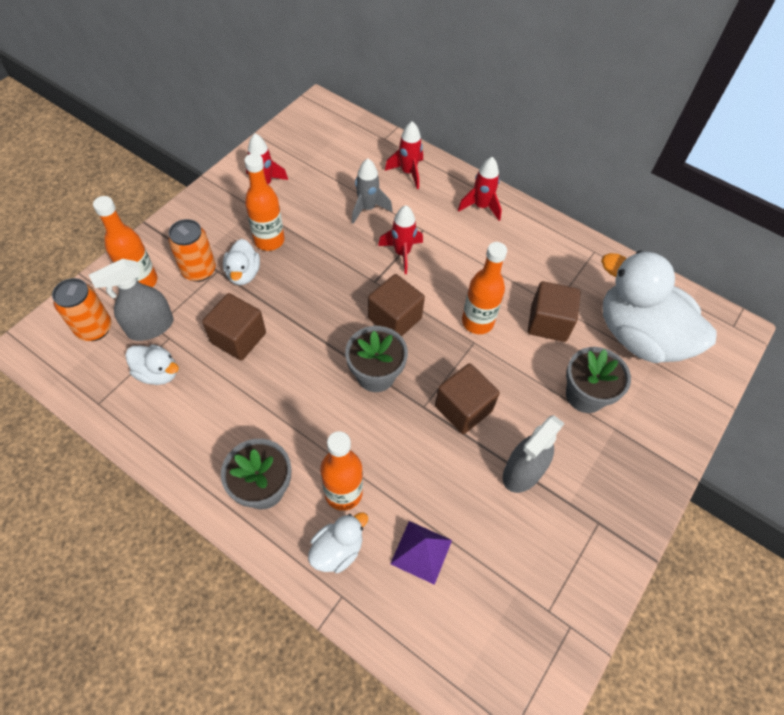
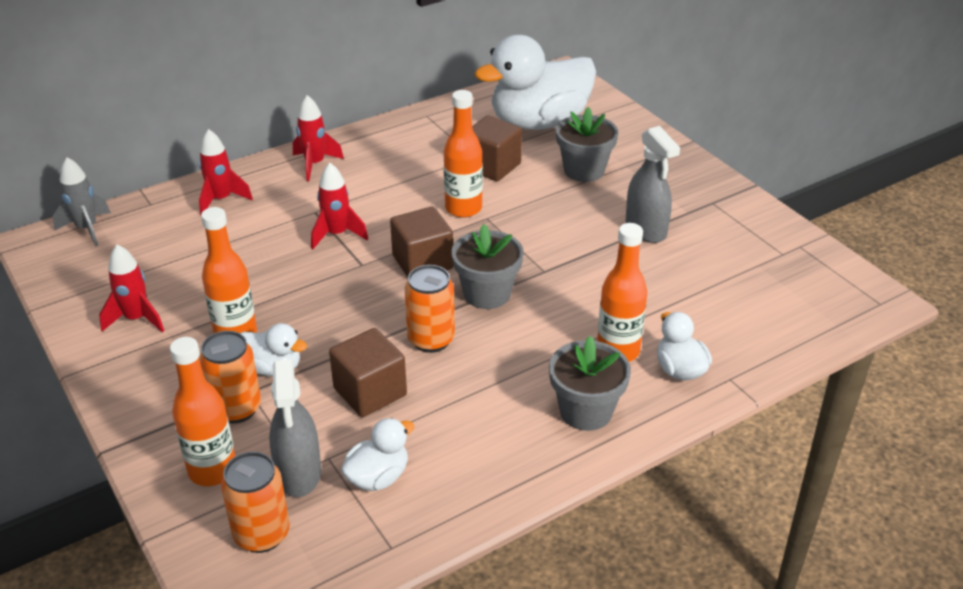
camera: 65 degrees left, 20 degrees down
(307, 355) = (431, 340): none -> orange can
(367, 208) = (250, 243): grey rocket -> grey rocket (87, 229)
(421, 552) = (702, 313): purple pyramid -> none
(463, 408) = (560, 245): brown cube -> none

